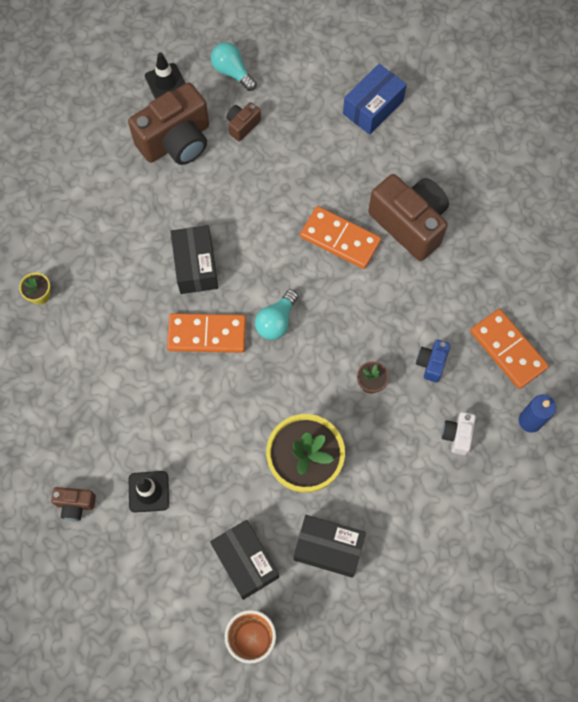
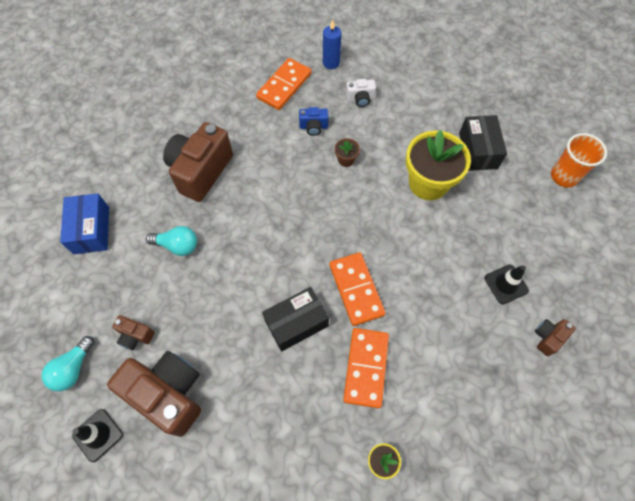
camera: 110 degrees left, 5 degrees down
(75, 505) = (548, 337): brown camera -> brown camera turned 120 degrees counterclockwise
(245, 562) = (517, 198): black box -> none
(276, 321) = (322, 240): turquoise light bulb -> turquoise light bulb (177, 245)
(340, 239) = (231, 216): orange domino -> orange domino (366, 367)
(373, 107) = (91, 230): blue box -> blue box turned 60 degrees clockwise

